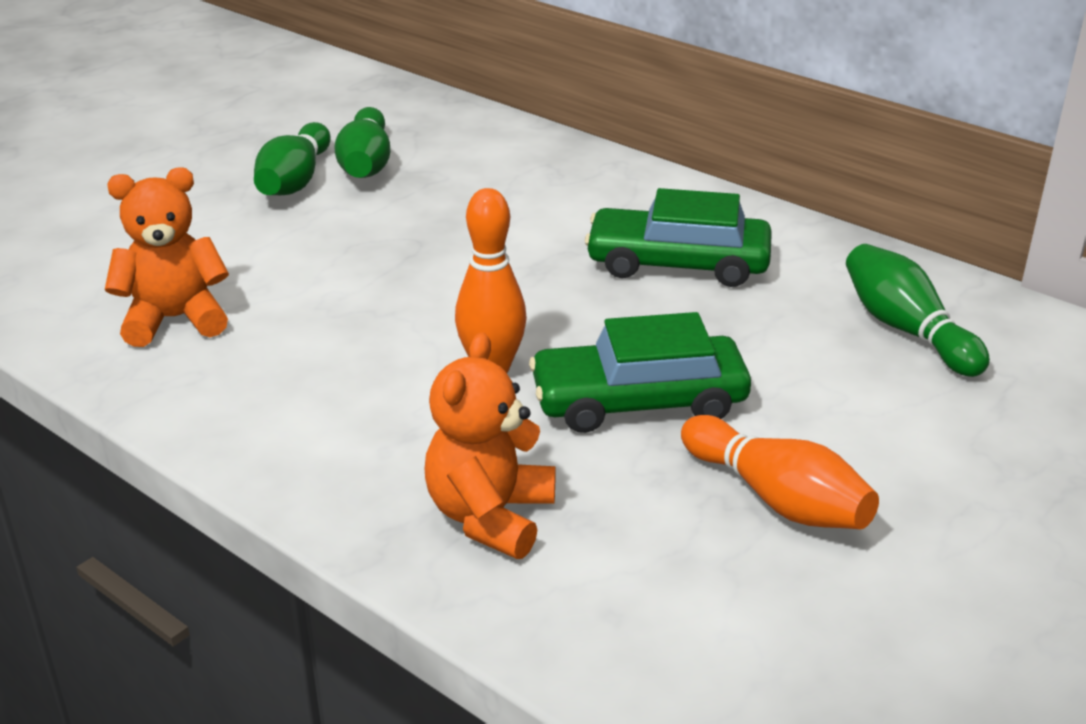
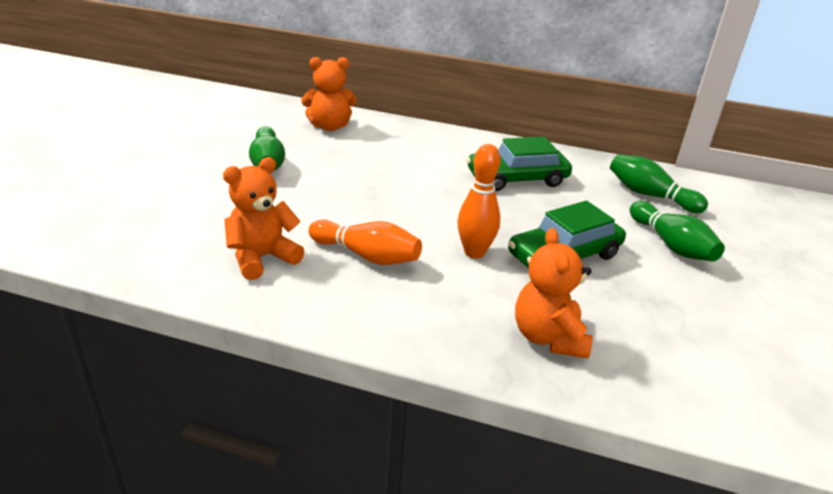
camera: 25 degrees left, 0 degrees up
(366, 164) = (302, 148): green bowling pin -> green bowling pin (671, 245)
(437, 135) = (330, 126): none -> orange teddy bear
(777, 498) = (674, 293): orange bowling pin -> orange bowling pin (367, 256)

